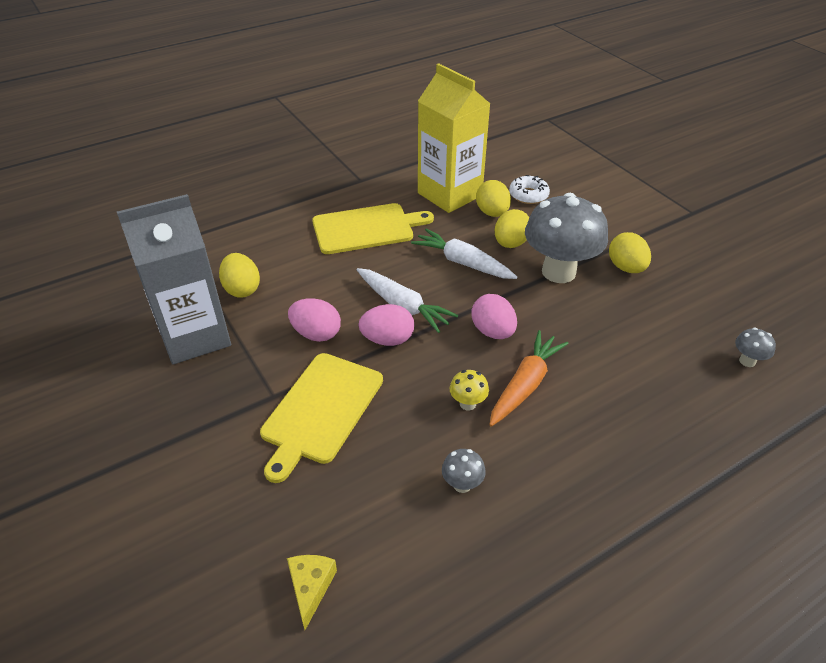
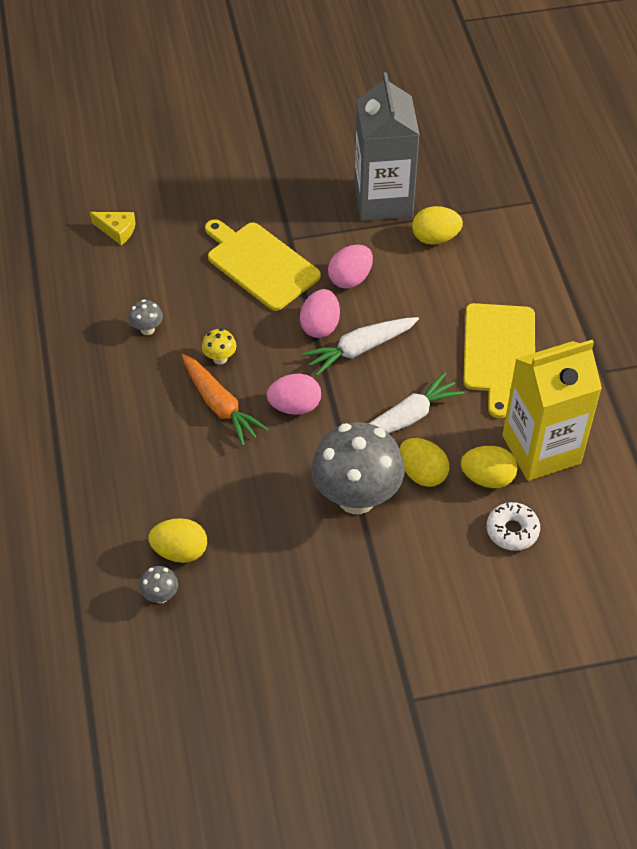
camera: 110 degrees right, 10 degrees up
(626, 268) = (337, 565): yellow egg -> yellow egg (180, 551)

